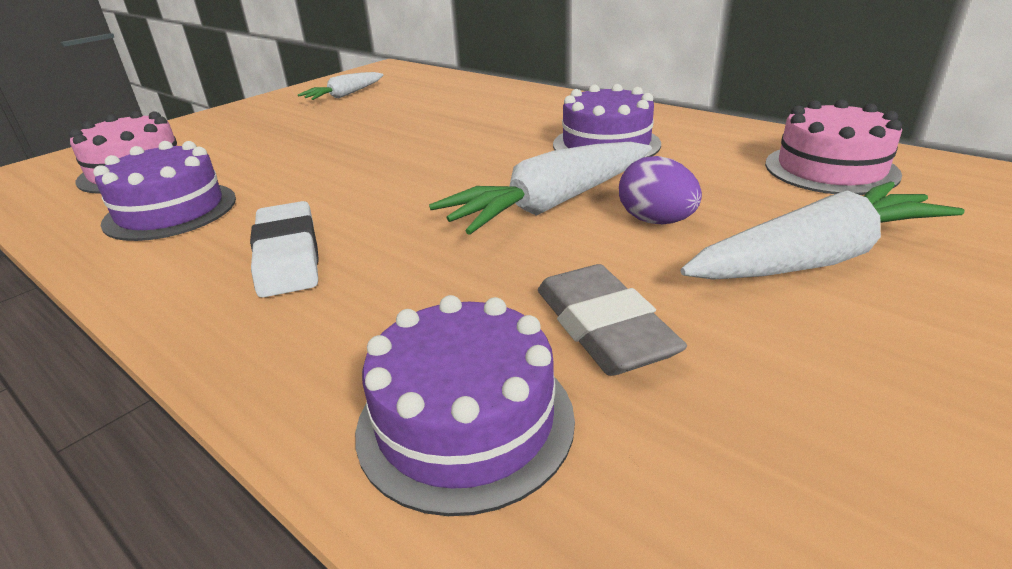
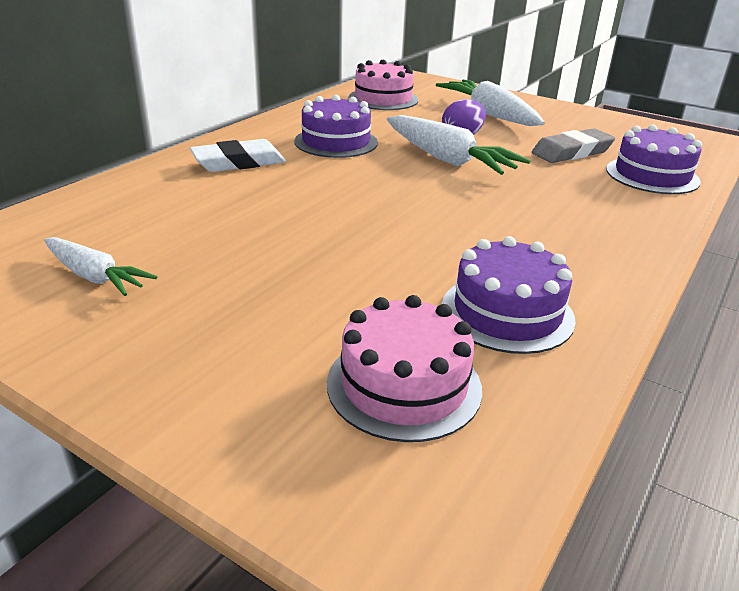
camera: 100 degrees left, 0 degrees up
(288, 256) = (555, 234): white eraser -> white eraser (239, 162)

